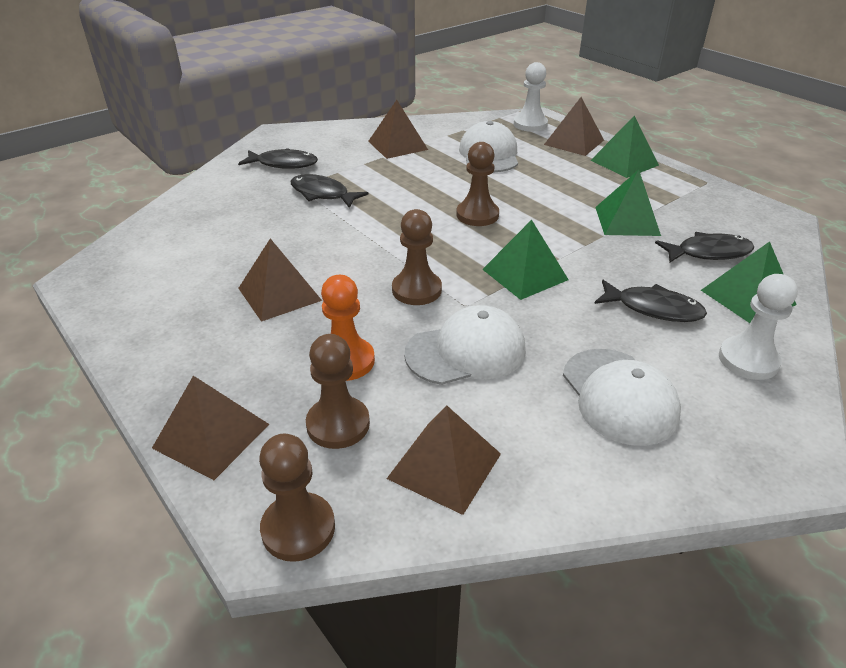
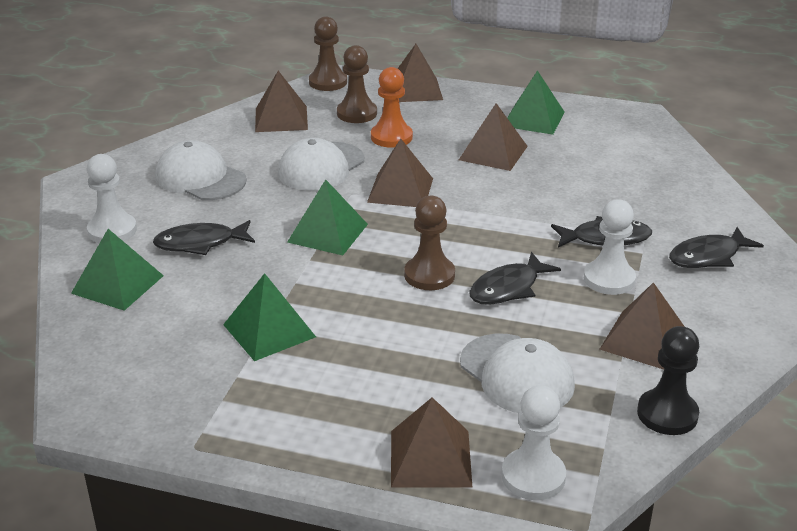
camera: 145 degrees right, 5 degrees down
(364, 174) = (609, 279): none -> white pawn
(416, 290) = (400, 190): brown pawn -> brown pyramid
(436, 122) = (667, 414): none -> black pawn
(624, 162) = (327, 440): green pyramid -> green pyramid (533, 119)
(708, 253) = (165, 321): black fish -> black fish (508, 288)

